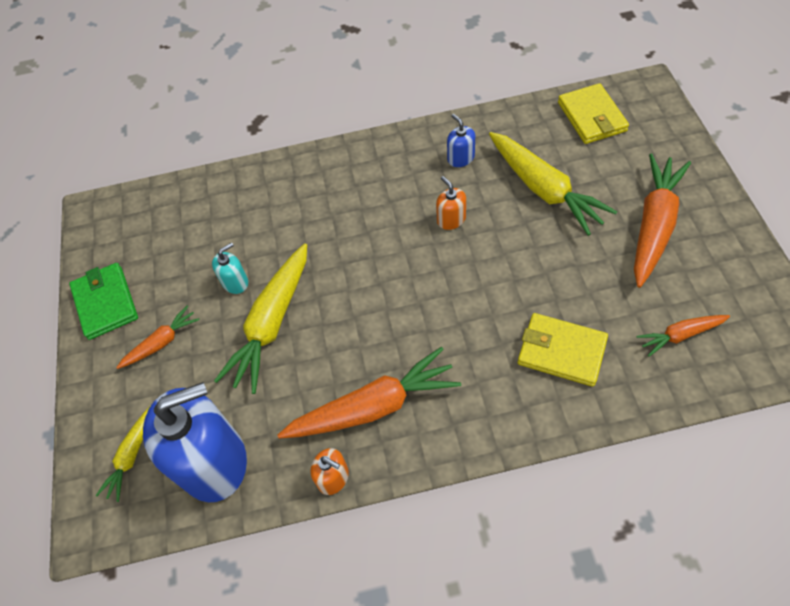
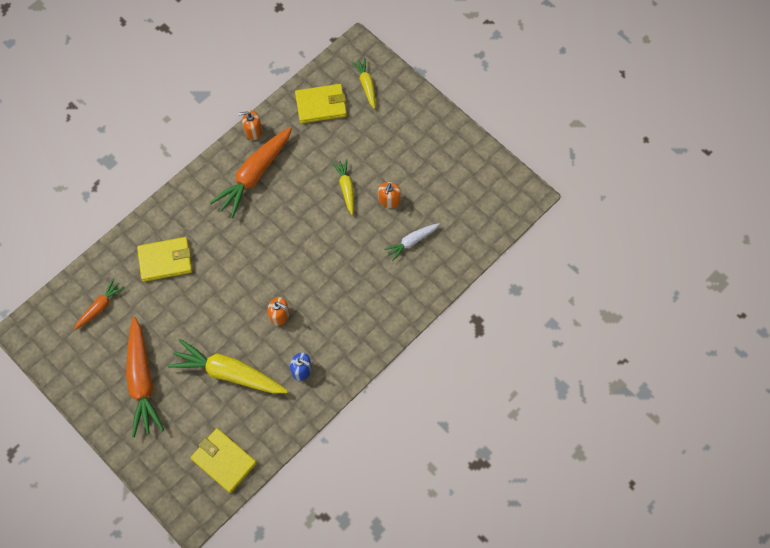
camera: 140 degrees right, 10 degrees up
(106, 303) = (458, 147): green wallet -> none
(161, 342) = (402, 144): orange carrot -> none
(213, 461) = (321, 105): blue soap dispenser -> yellow wallet
(235, 282) = (389, 200): turquoise soap dispenser -> orange soap dispenser
(250, 225) = (412, 242): none -> white carrot
(272, 324) = (346, 188): yellow carrot -> yellow carrot, size x0.53

